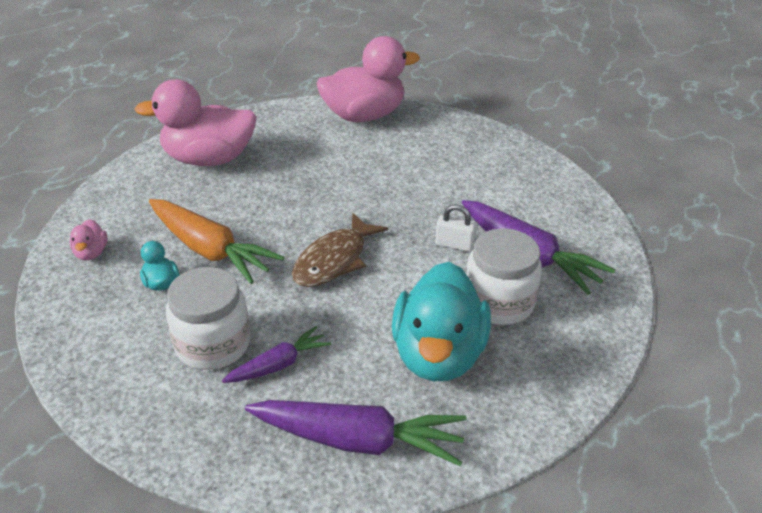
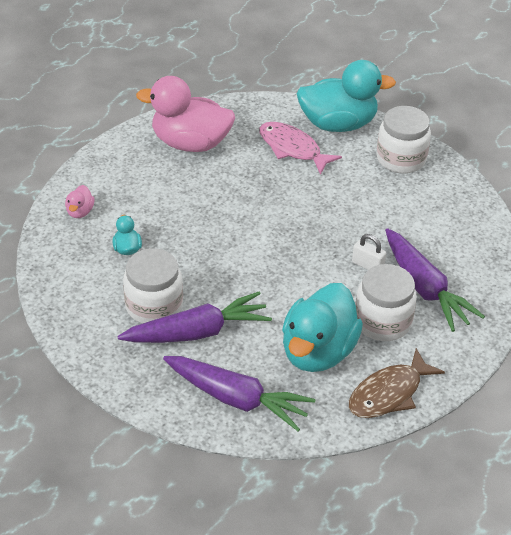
camera: 15 degrees right, 5 degrees up
(210, 250) = (170, 228): orange carrot -> none
(278, 365) = (197, 332): purple carrot -> purple carrot, size x1.79
(324, 145) = (292, 148): none -> pink fish
(334, 260) = (265, 258): brown fish -> brown fish (389, 393)
(364, 115) = (338, 124): pink duck -> turquoise duck
(442, 135) = (401, 159): none -> white jar

